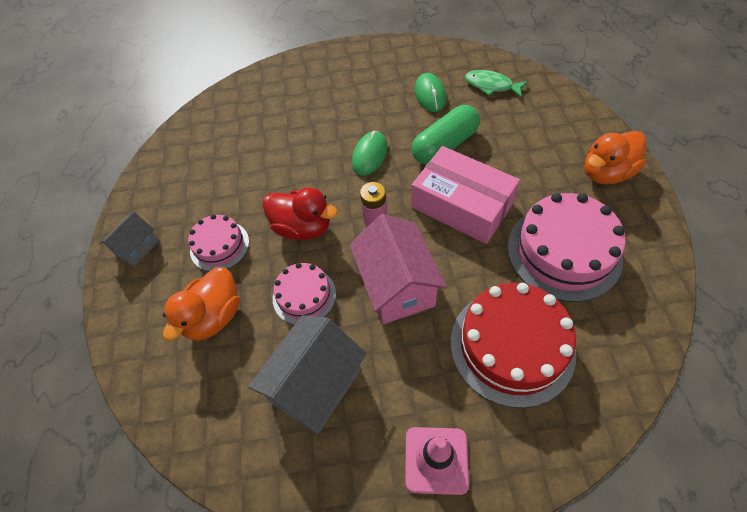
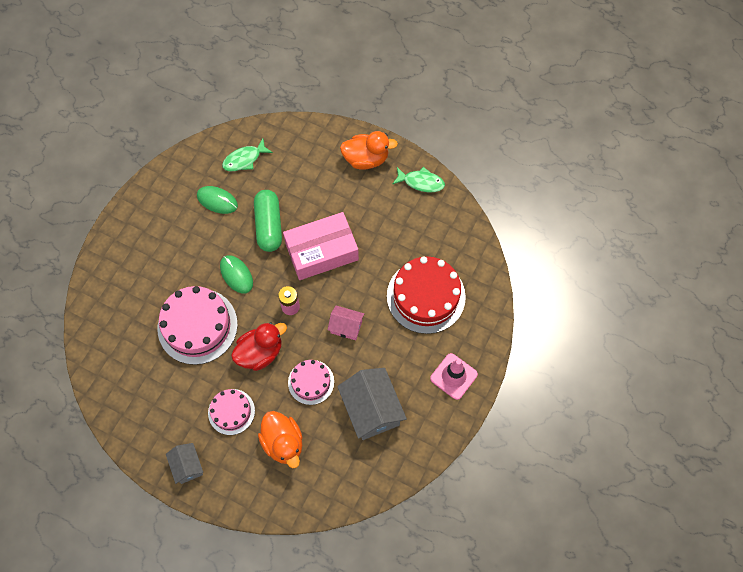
camera: 60 degrees left, 10 degrees up
(397, 286) = (346, 327): pink house -> pink house, size x0.56
(564, 252) = (395, 225): pink cake -> pink cake (197, 326)
(606, 173) = (366, 159): orange duck -> orange duck turned 90 degrees counterclockwise
(643, 241) = (421, 182): none -> green fish

